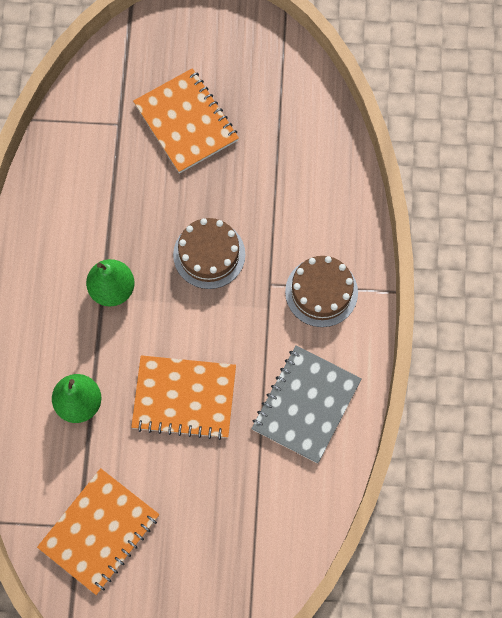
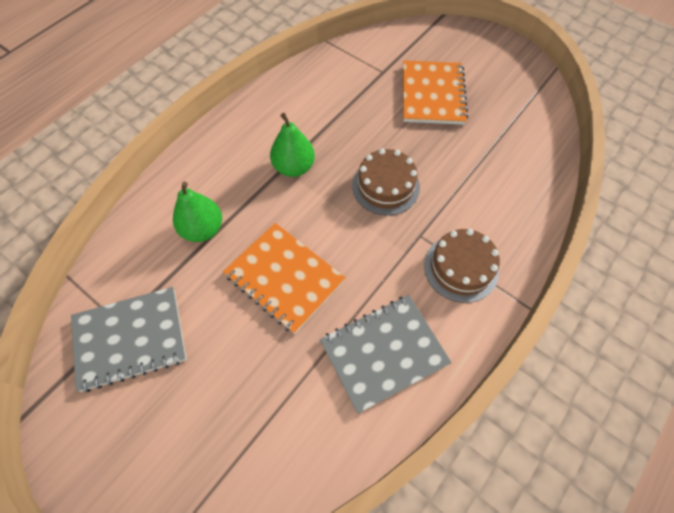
camera: 35 degrees right, 10 degrees down
(99, 531) = (130, 339): orange notebook -> grey notebook

